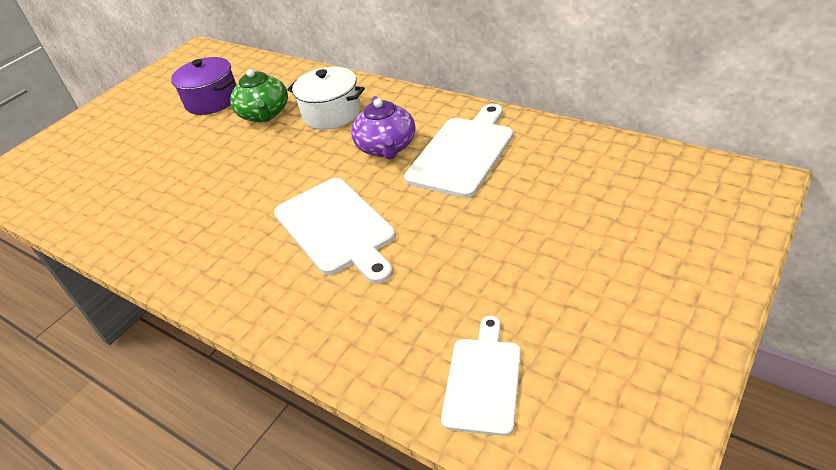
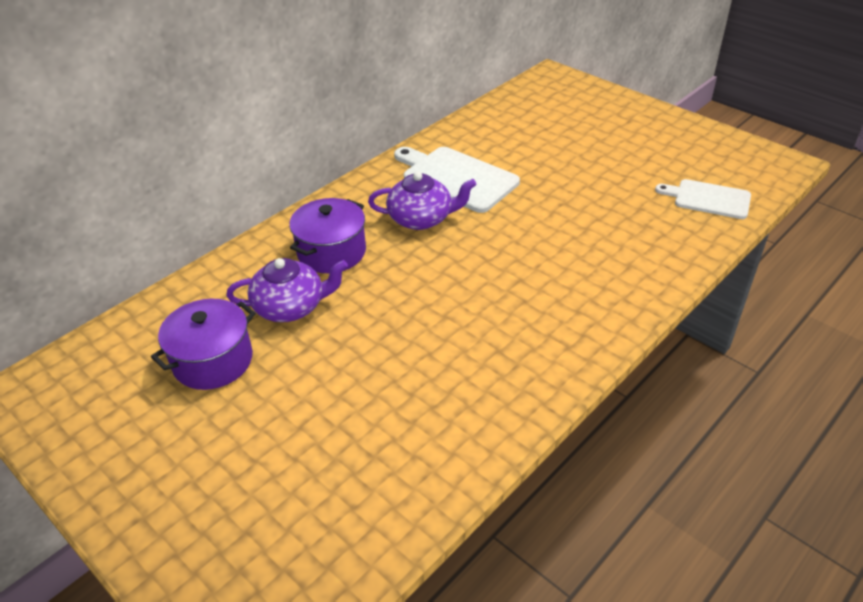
camera: 85 degrees left, 0 degrees up
(264, 114) = (290, 307): green teapot -> purple teapot
(331, 113) = (331, 252): white pot -> purple pot
(336, 228) = (532, 256): white cutting board -> none

